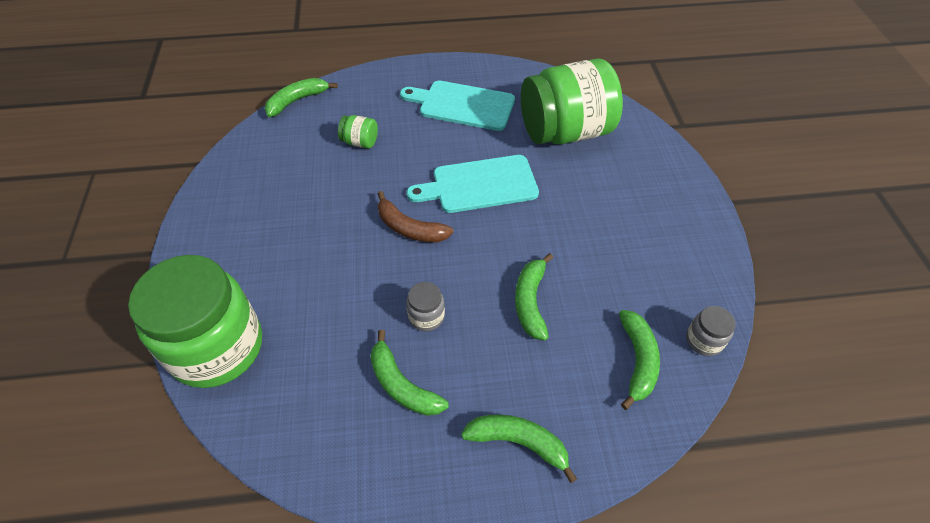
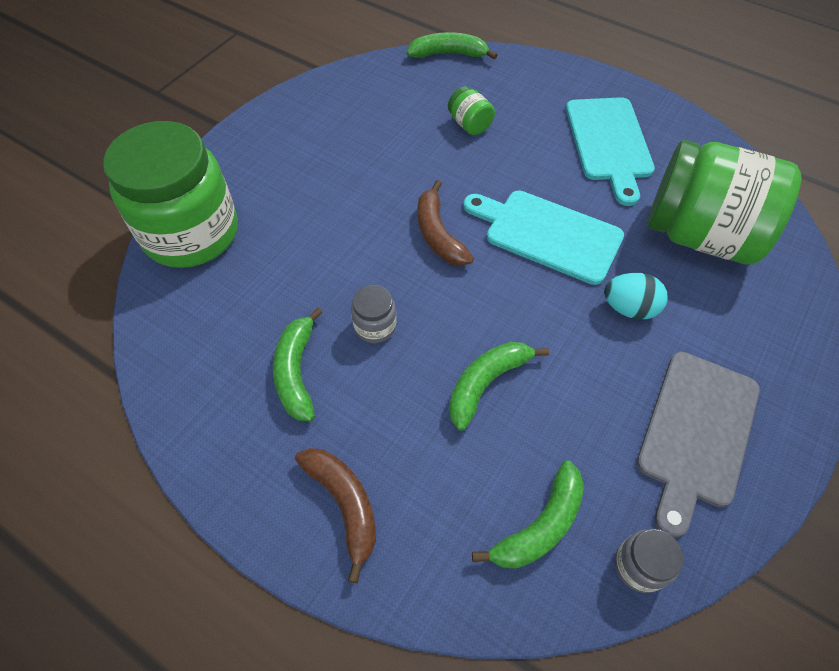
camera: 40 degrees right, 5 degrees up
(463, 105) = (609, 143): turquoise cutting board -> turquoise cutting board turned 150 degrees counterclockwise
(518, 442) = (344, 505): green banana -> brown banana
(567, 200) = (629, 308): none -> turquoise egg
(664, 247) = (696, 433): none -> grey cutting board

